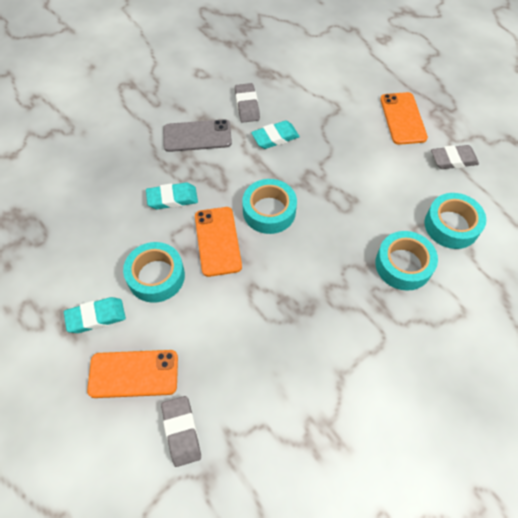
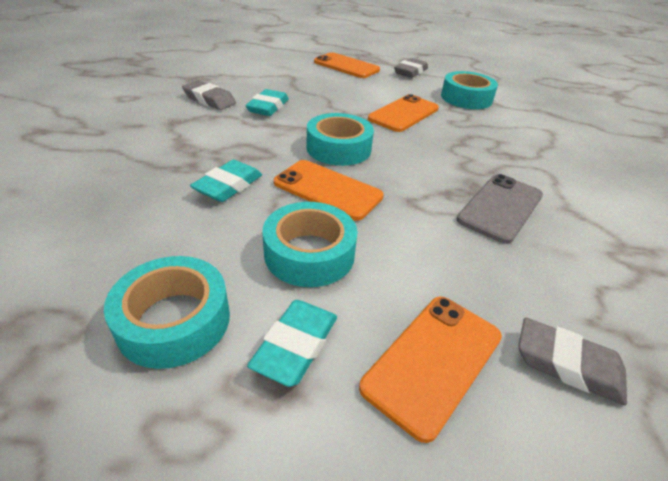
camera: 50 degrees left, 20 degrees down
(197, 136) = (186, 134): grey phone -> grey phone (500, 207)
(365, 208) = (403, 114): none -> orange phone
(403, 265) = (480, 128): turquoise tape -> turquoise tape (174, 320)

